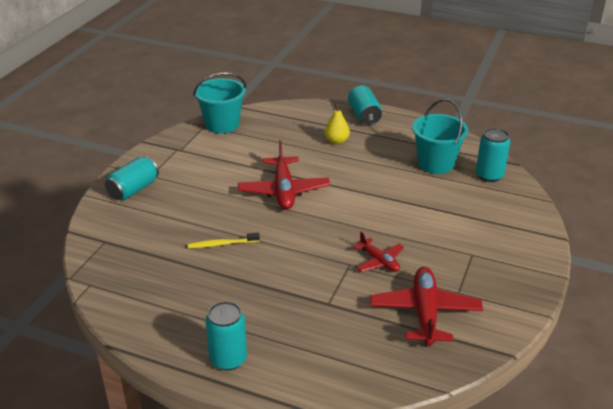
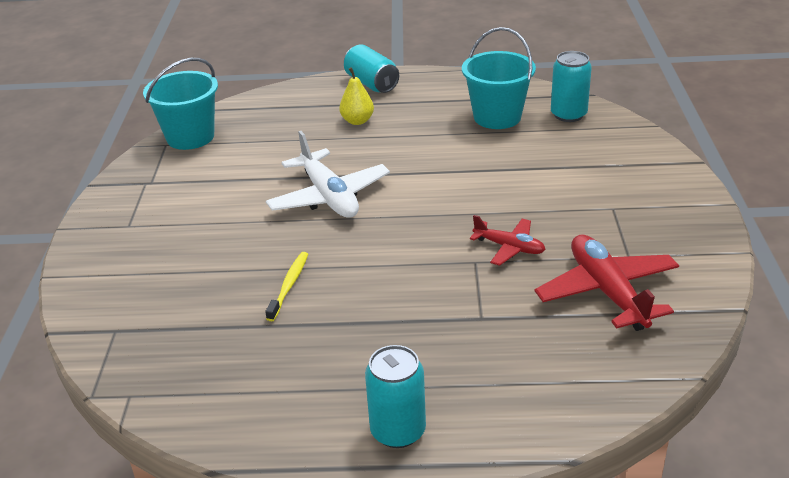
camera: 20 degrees left, 0 degrees up
(133, 190) = (115, 250): turquoise can -> none
(221, 244) = (289, 285): yellow toothbrush -> yellow toothbrush turned 135 degrees clockwise
(283, 191) = (329, 196): red plane -> white plane

